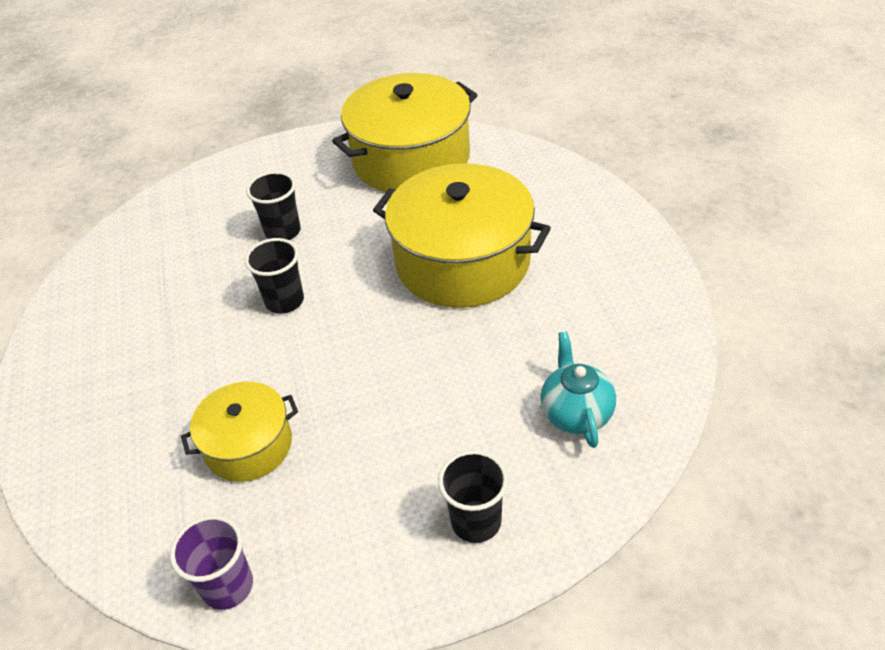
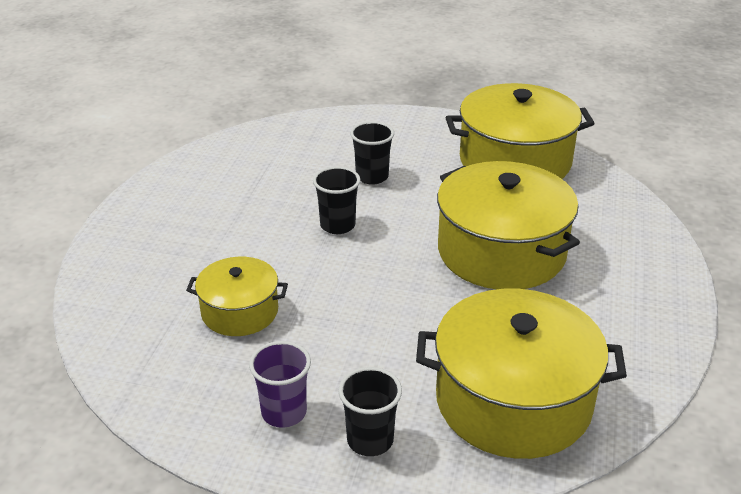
camera: 25 degrees right, 10 degrees down
(228, 586) = (158, 396): purple cup -> purple cup (284, 412)
(576, 413) = (513, 401): turquoise teapot -> yellow pot

